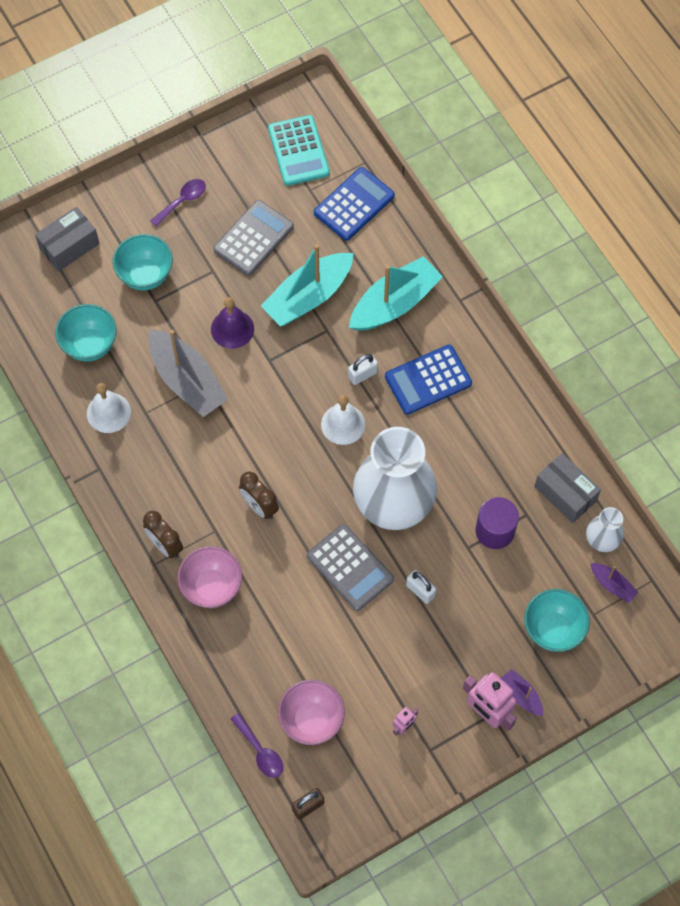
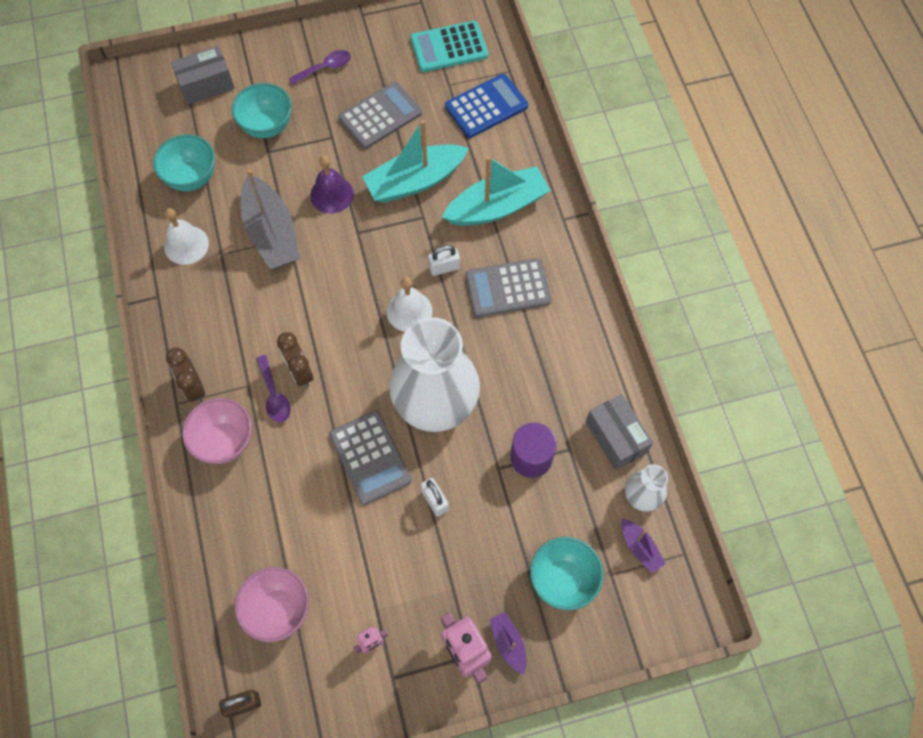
camera: 15 degrees right, 0 degrees up
(260, 751) = (214, 628): purple spoon -> purple spoon (274, 395)
(298, 151) = (449, 47): turquoise calculator -> turquoise calculator turned 75 degrees clockwise
(428, 380) = (508, 288): blue calculator -> grey calculator

